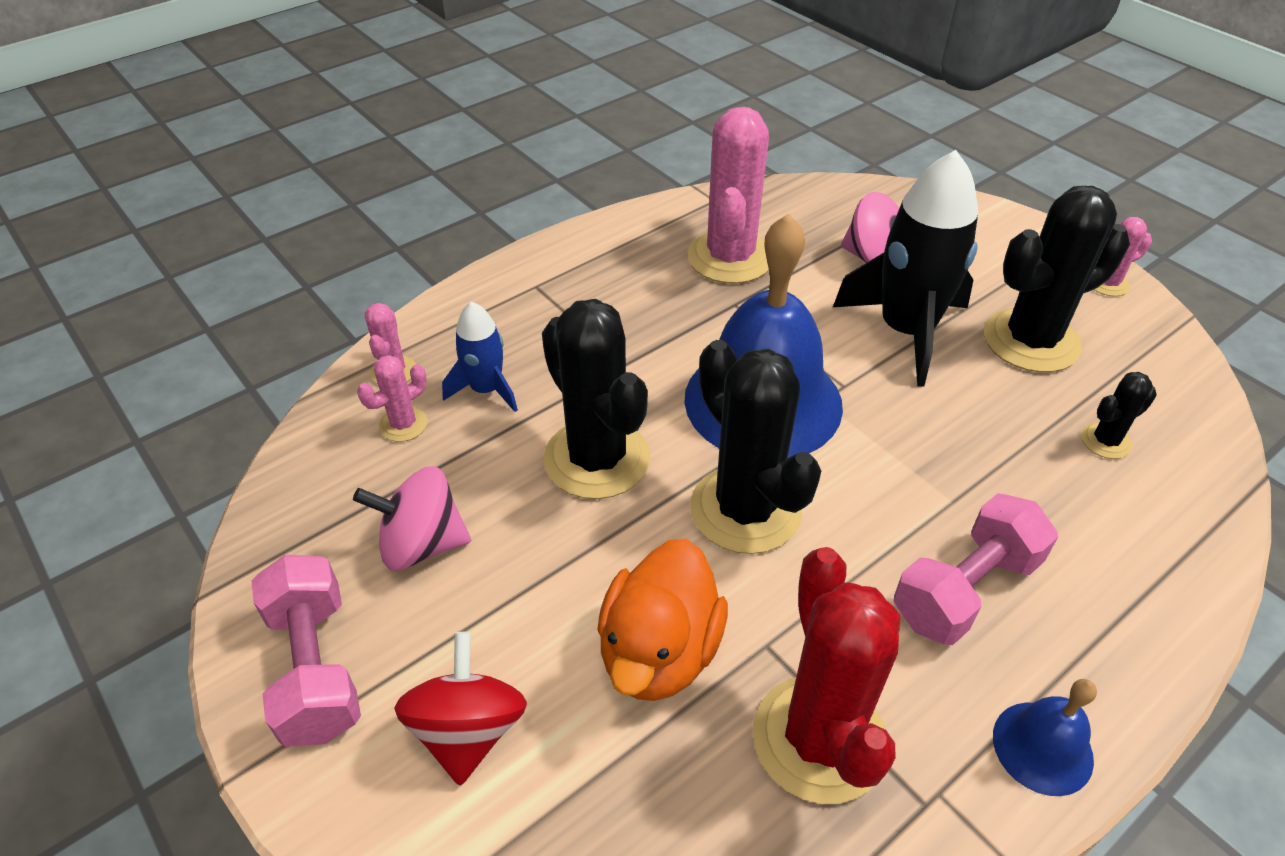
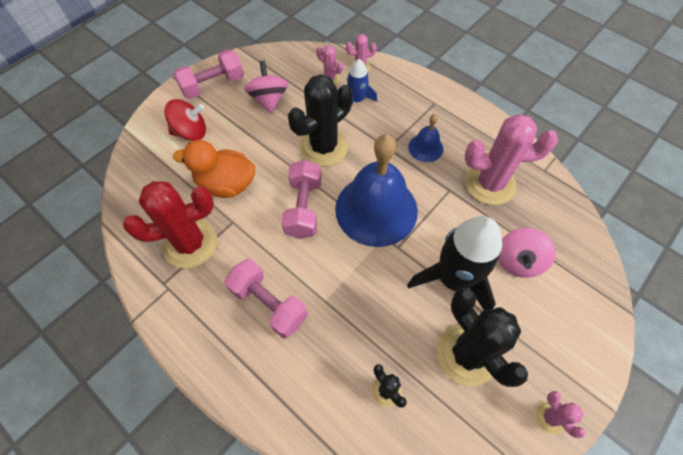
camera: 80 degrees right, 15 degrees up
(745, 509) = (303, 208): black cactus -> pink dumbbell
(1042, 747) = (188, 332): blue bell -> blue bell (425, 147)

